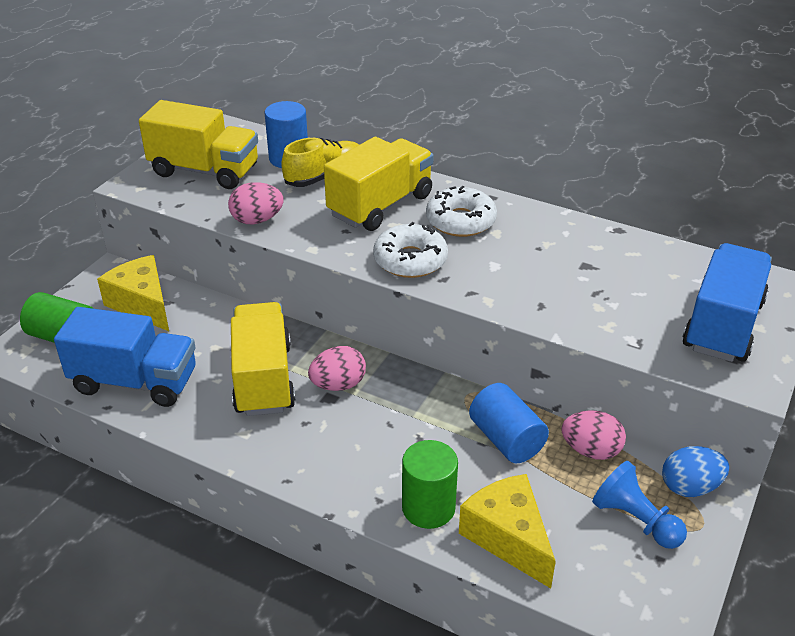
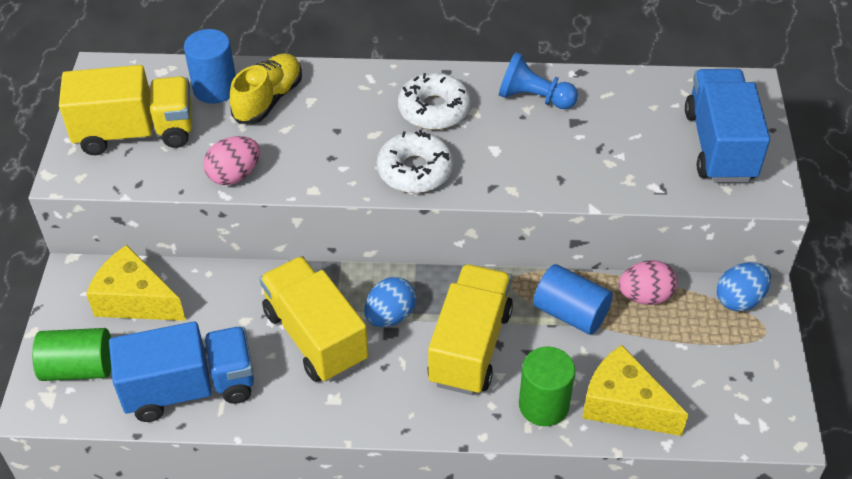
camera: 25 degrees left, 10 degrees up
(338, 385) = (390, 316): pink egg -> blue egg
(380, 205) = (346, 116): yellow truck -> yellow truck (470, 346)
(635, 520) = (713, 347): blue pawn -> blue pawn (534, 98)

